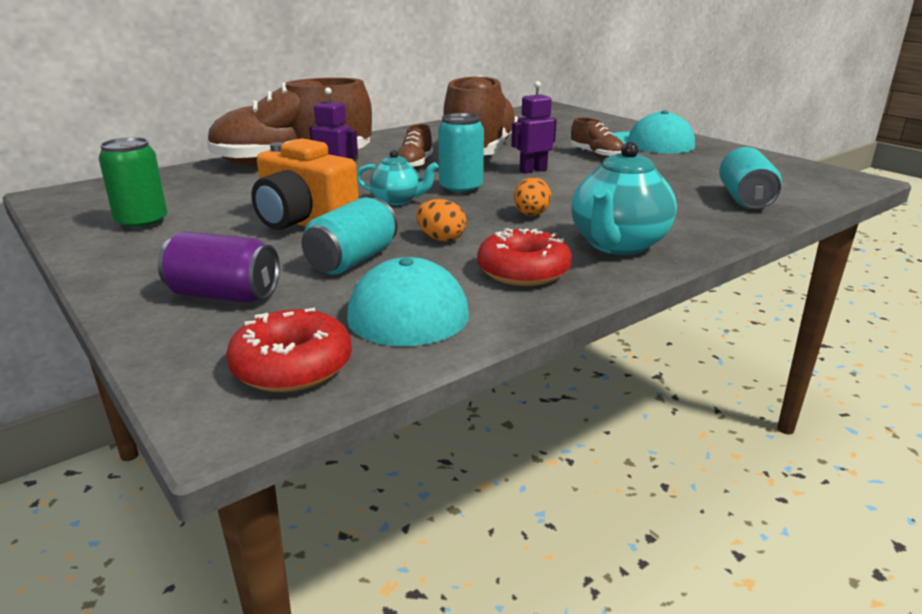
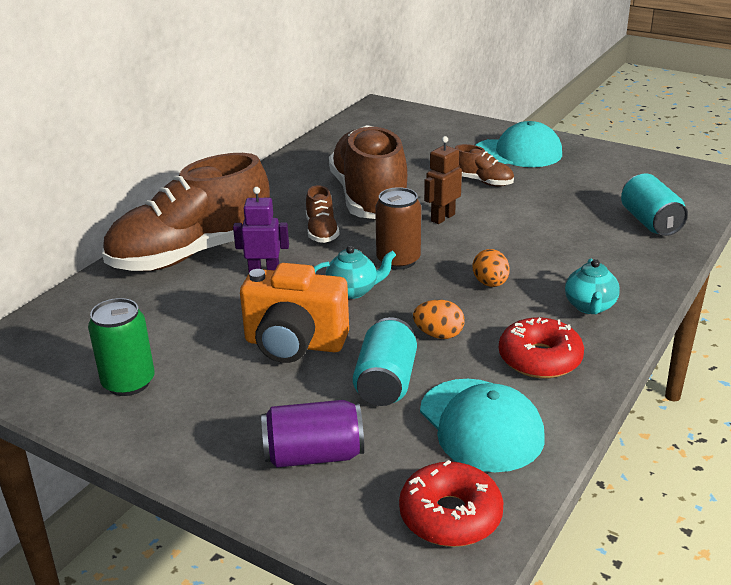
camera: 20 degrees left, 5 degrees up
(461, 189) = (398, 260): turquoise can -> brown can
(533, 170) = (442, 218): purple robot -> brown robot
(618, 245) = (590, 307): turquoise teapot -> turquoise teapot, size x0.58

